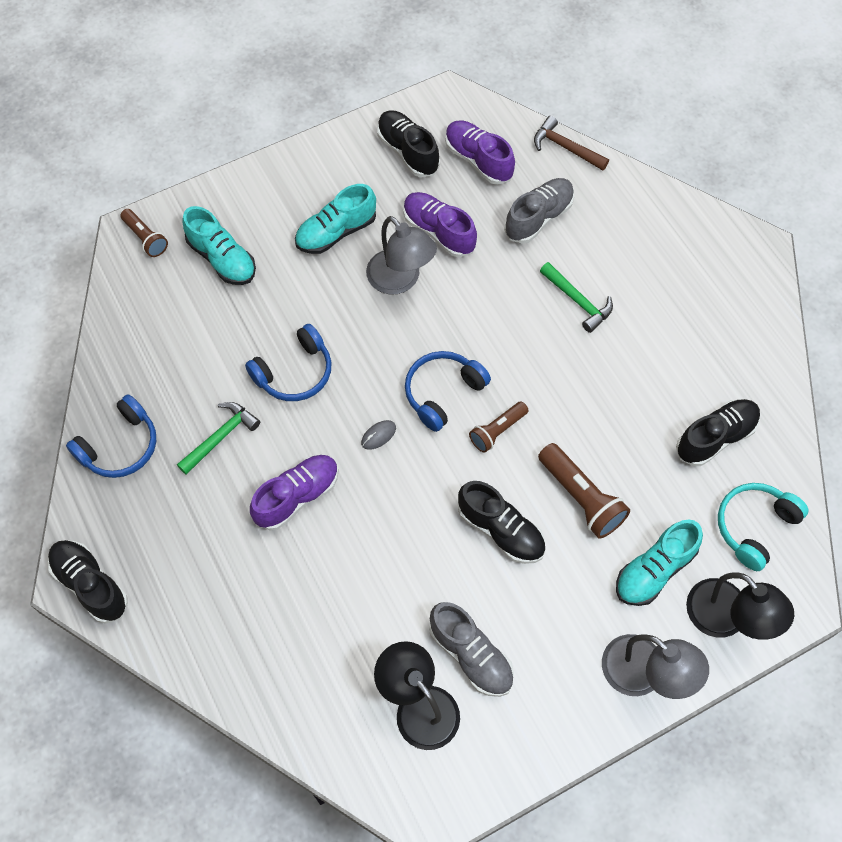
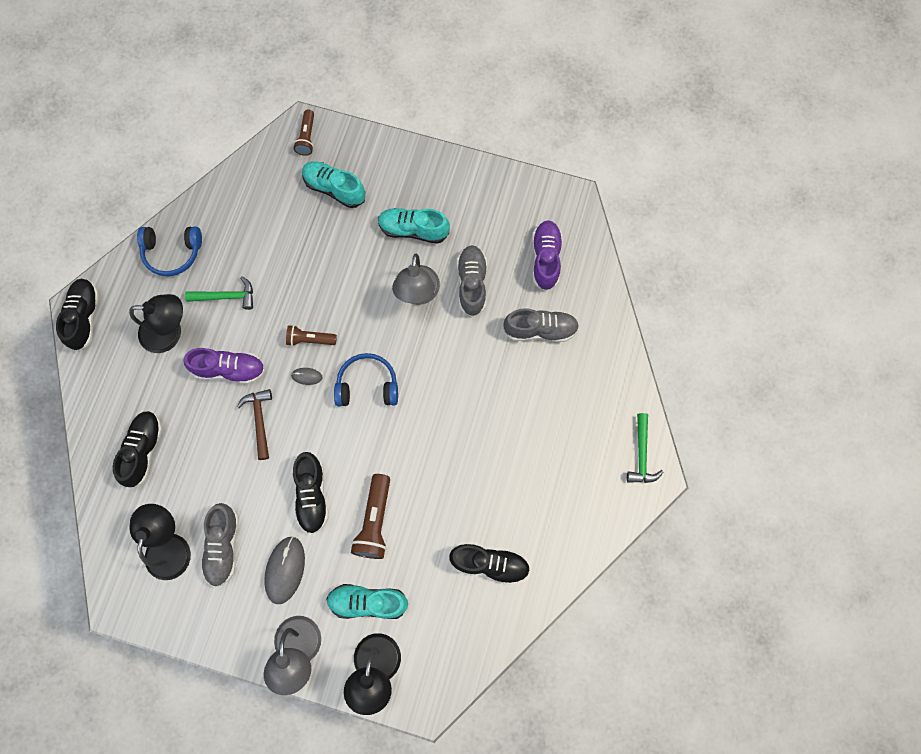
camera: 45 degrees right, 10 degrees up
(199, 518) = (170, 332): none -> black lamp
(222, 259) = (334, 189): turquoise shoe -> turquoise shoe turned 120 degrees clockwise
(294, 372) = (302, 295): blue headphones -> none
(408, 152) = (509, 215): black shoe -> black shoe (143, 450)
(438, 232) = (472, 284): purple shoe -> grey shoe
(497, 431) = (372, 437): brown flashlight -> brown flashlight (310, 339)
(551, 617) = (285, 570): none -> grey mouse
(566, 147) = (608, 299): brown hammer -> brown hammer (259, 421)
(578, 301) = (504, 404): green hammer -> green hammer (641, 454)
(754, 527) = (451, 636): turquoise headphones -> none

